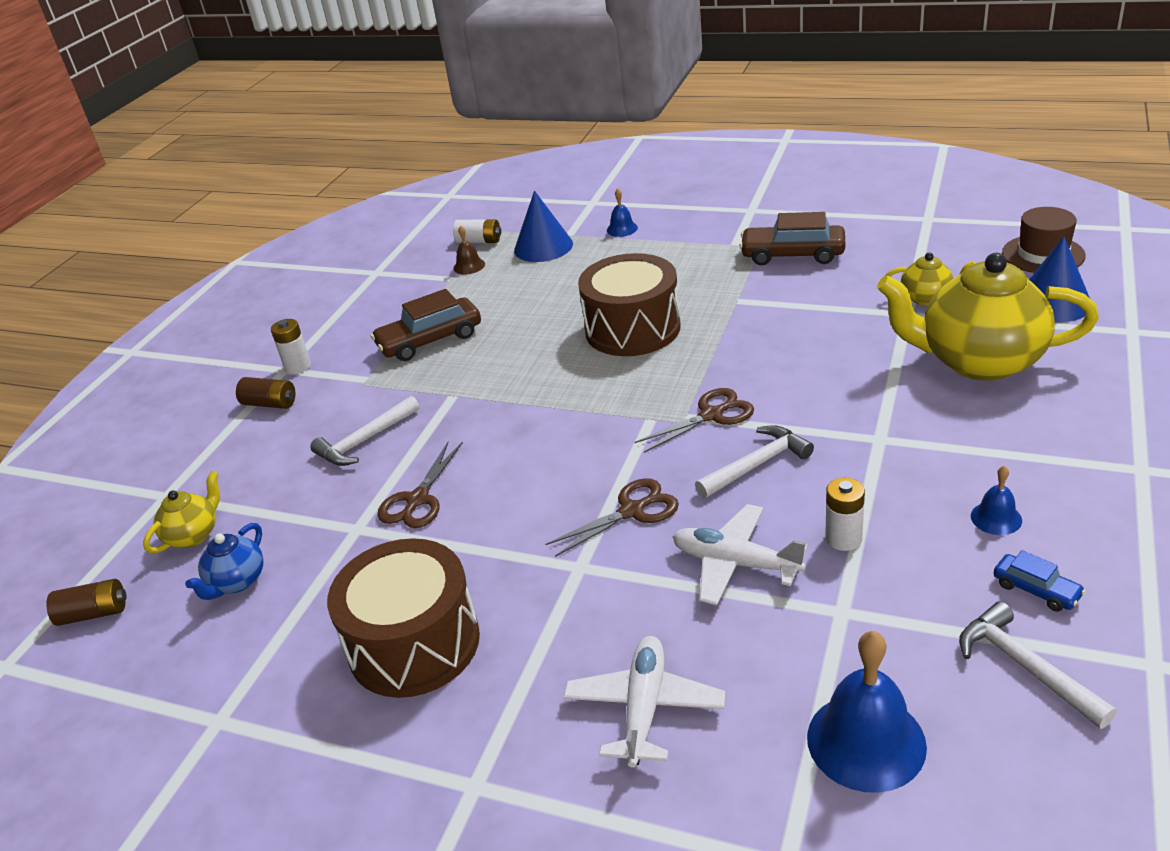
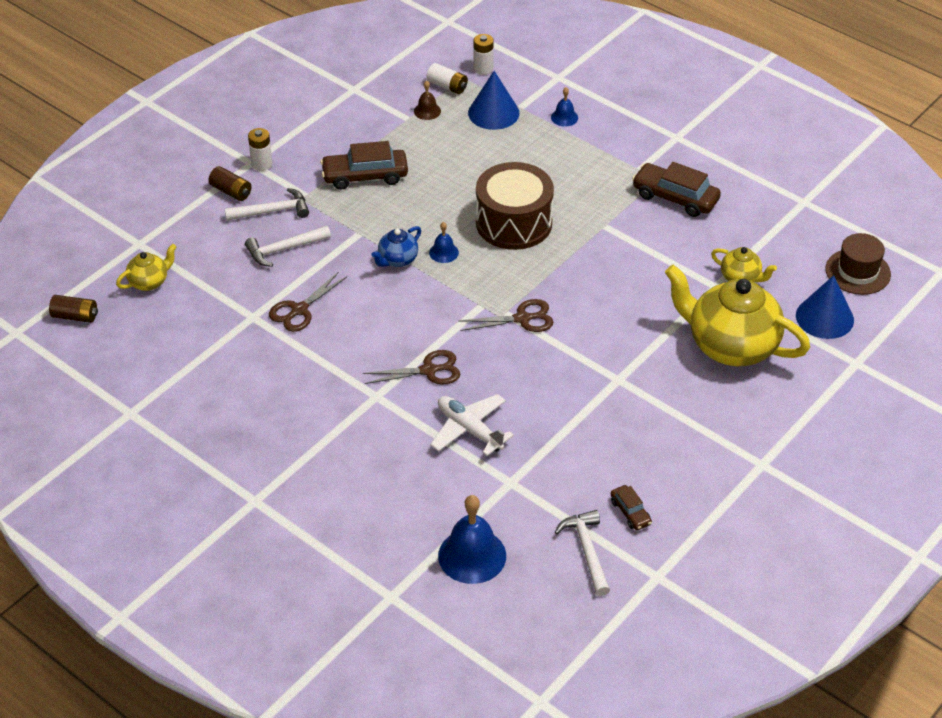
camera: 15 degrees right, 10 degrees up
(237, 582) = (166, 327): blue teapot -> blue teapot (397, 260)
(414, 643) = (256, 408): brown drum -> none
(644, 708) = (366, 494): white plane -> none
(757, 465) = (527, 368): white hammer -> white hammer (272, 211)
(843, 538) = (544, 438): white battery -> white battery (483, 69)
(996, 518) = (645, 461): blue bell -> blue bell (444, 252)
(1036, 590) = (630, 512): blue car -> brown car

